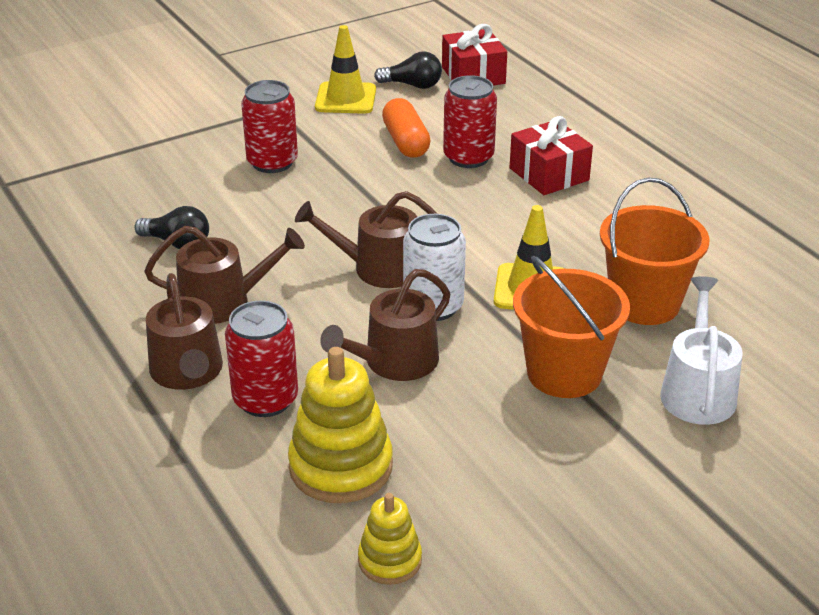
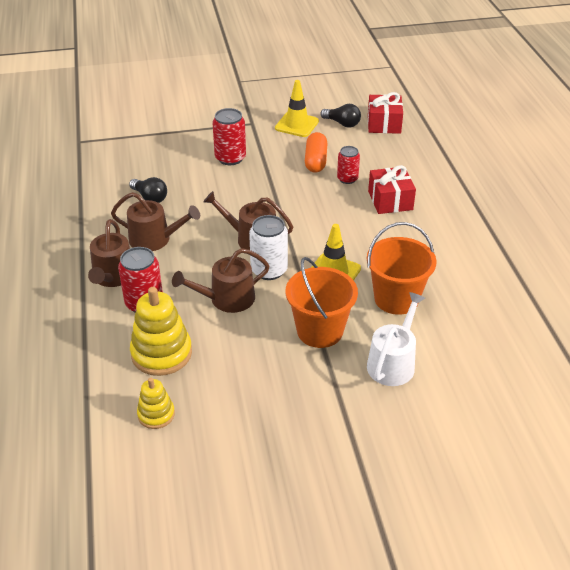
camera: 20 degrees right, 5 degrees up
(468, 157) = (347, 179): red can -> red can, size x0.66

